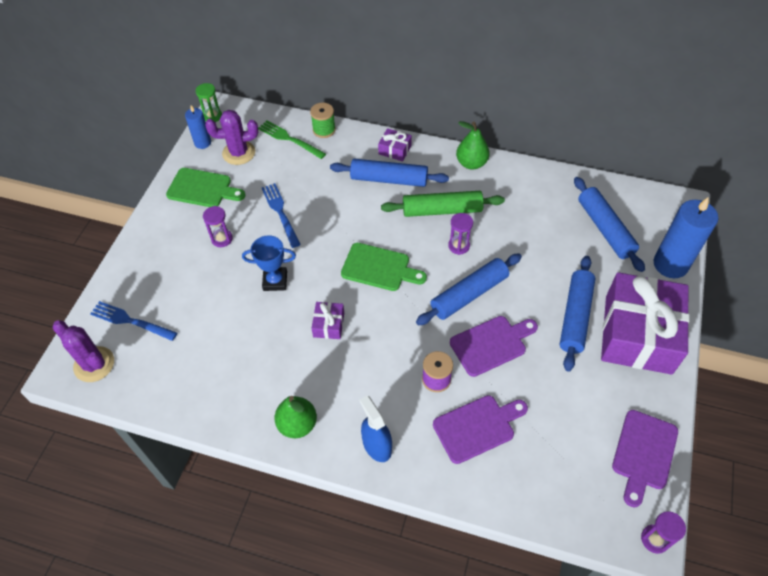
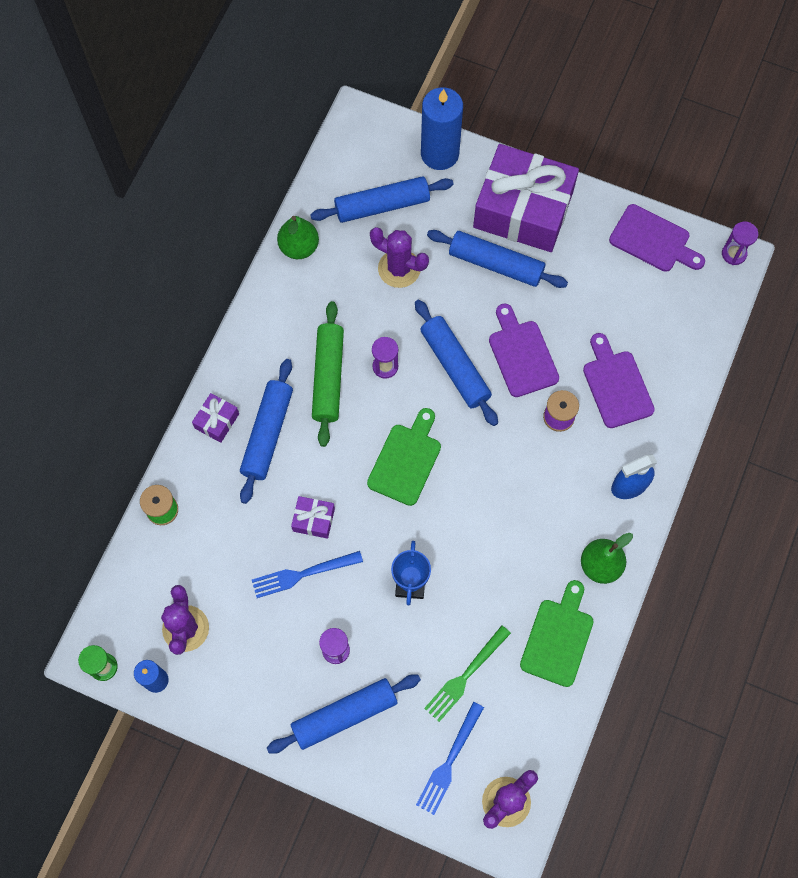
camera: 85 degrees left, 15 degrees up
(172, 249) = (344, 715): none -> blue rolling pin
(202, 189) = (245, 678): green cutting board -> green cutting board (558, 638)
(289, 139) = (171, 558): green fork -> green fork (465, 676)
(328, 325) = (479, 524): purple gift -> purple gift (313, 520)
(471, 163) = (257, 331): green pear -> green pear (299, 247)
(549, 246) = (399, 268): none -> purple cactus

